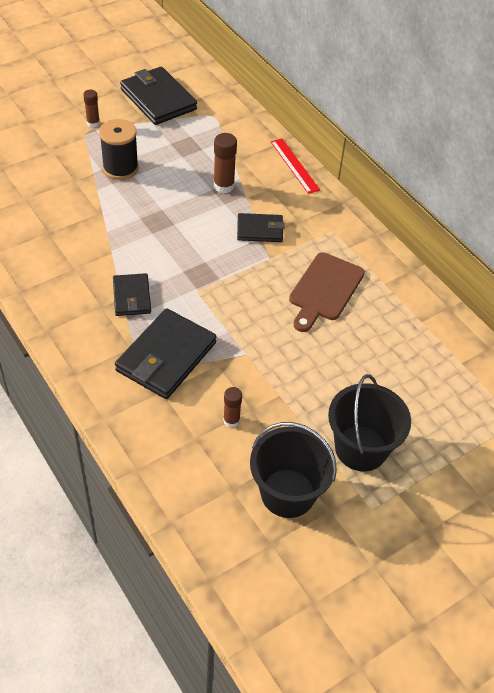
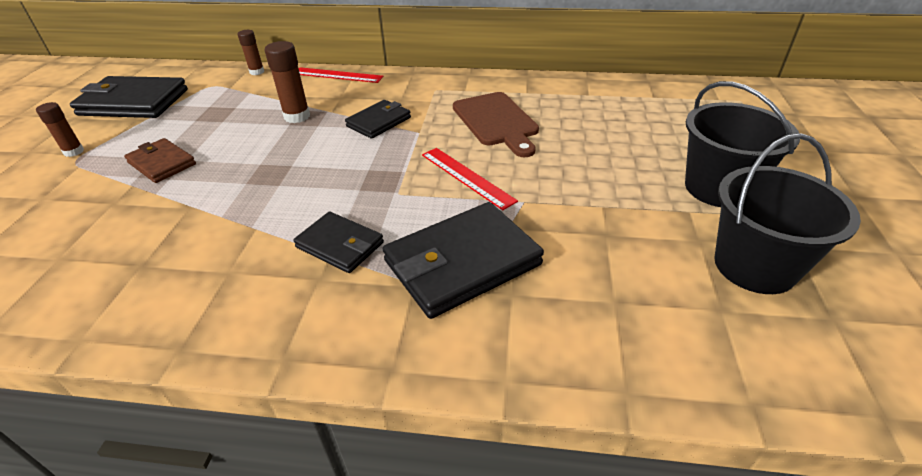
camera: 45 degrees left, 10 degrees down
(120, 168) = (162, 163): black spool -> brown wallet
(166, 357) = (462, 263): black wallet -> black wallet turned 75 degrees clockwise
(231, 420) = (610, 257): brown glue stick -> brown glue stick (257, 72)
(244, 313) = (467, 177): none -> red ruler

